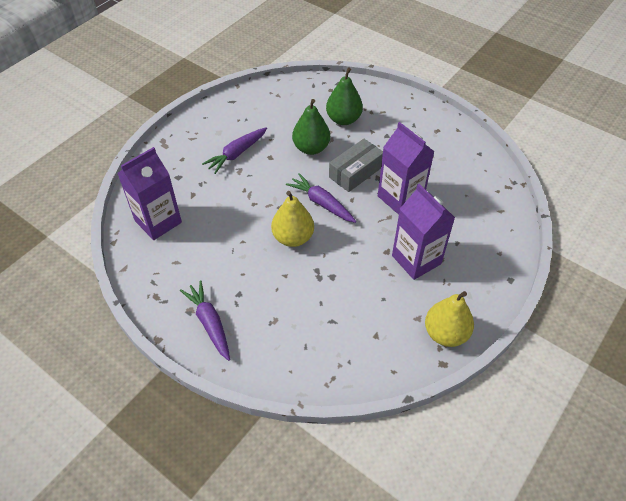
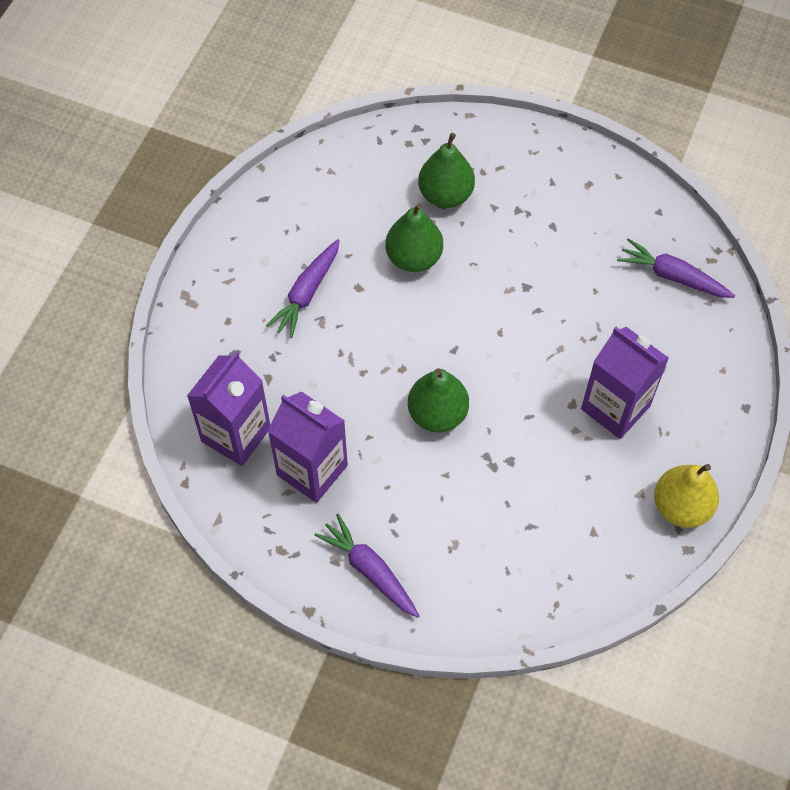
camera: 15 degrees left, 10 degrees up
(293, 238) = (437, 414): yellow pear -> green pear
(321, 203) = (459, 348): purple carrot -> purple carrot (672, 276)
(355, 172) = (491, 285): grey box -> none
(400, 198) = (567, 314): purple carton -> purple carton (312, 470)

